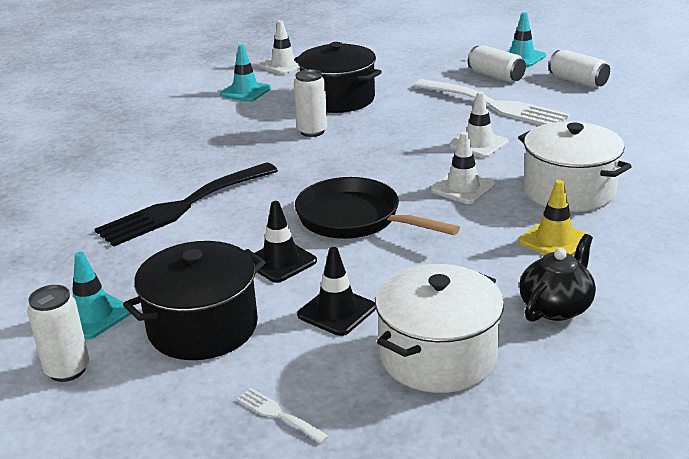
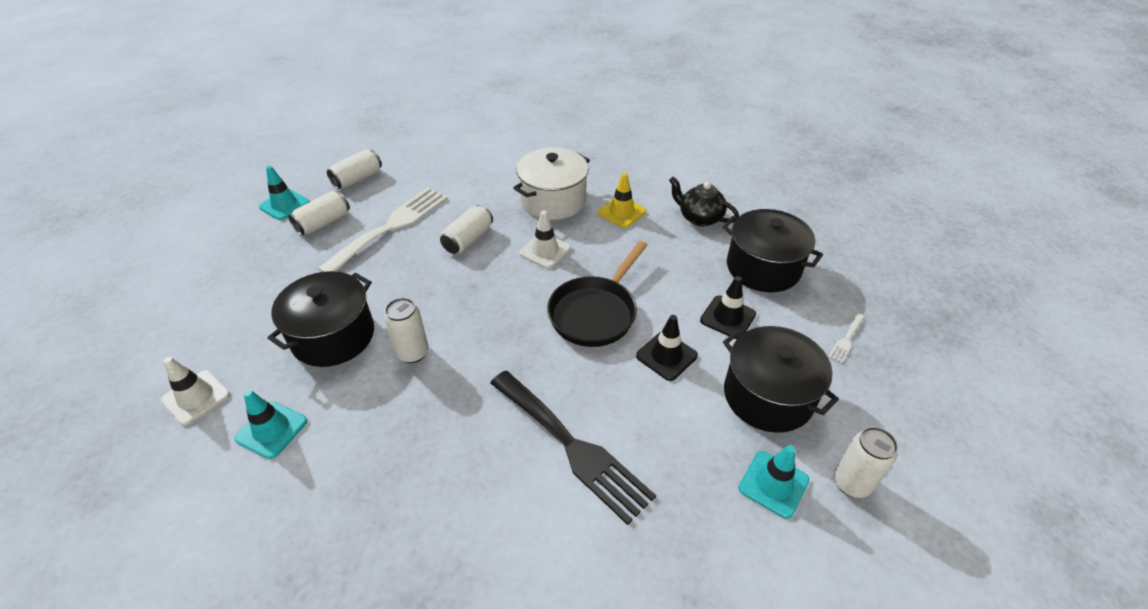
camera: 95 degrees left, 15 degrees up
(438, 356) = (763, 268): white pot -> black pot
(478, 144) = (468, 239): white traffic cone -> white can

